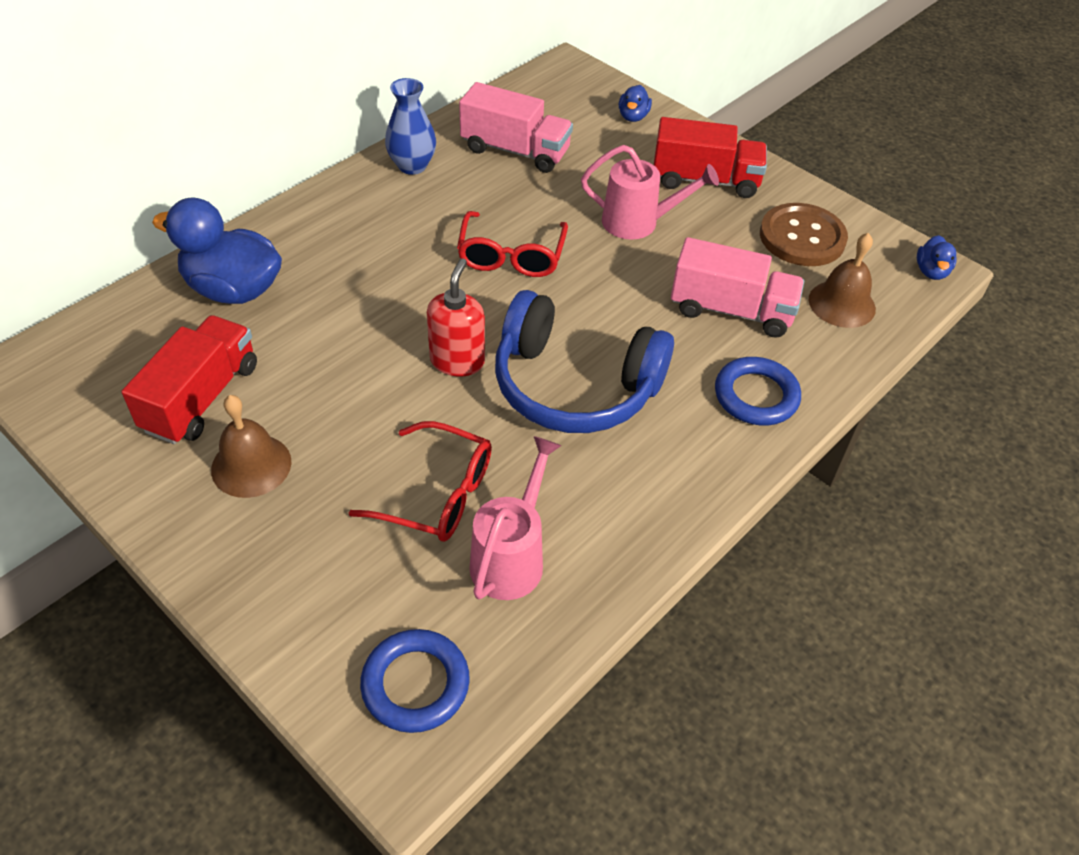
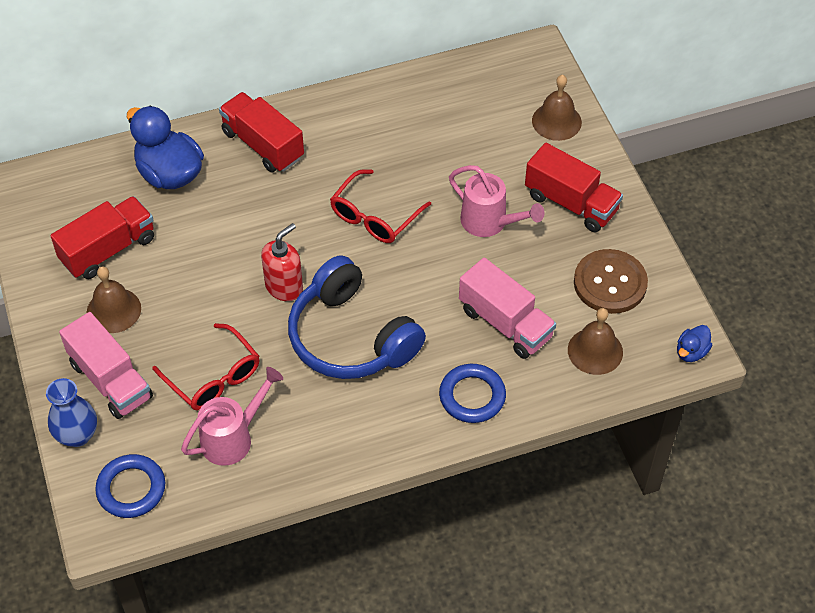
camera: 30 degrees right, 5 degrees up
(332, 227) = (263, 145): none -> red truck
(412, 166) = (352, 110): blue vase -> blue vase (77, 435)
(515, 151) = (439, 122): pink truck -> pink truck (111, 380)
(633, 117) = (556, 121): blue duck -> brown bell

